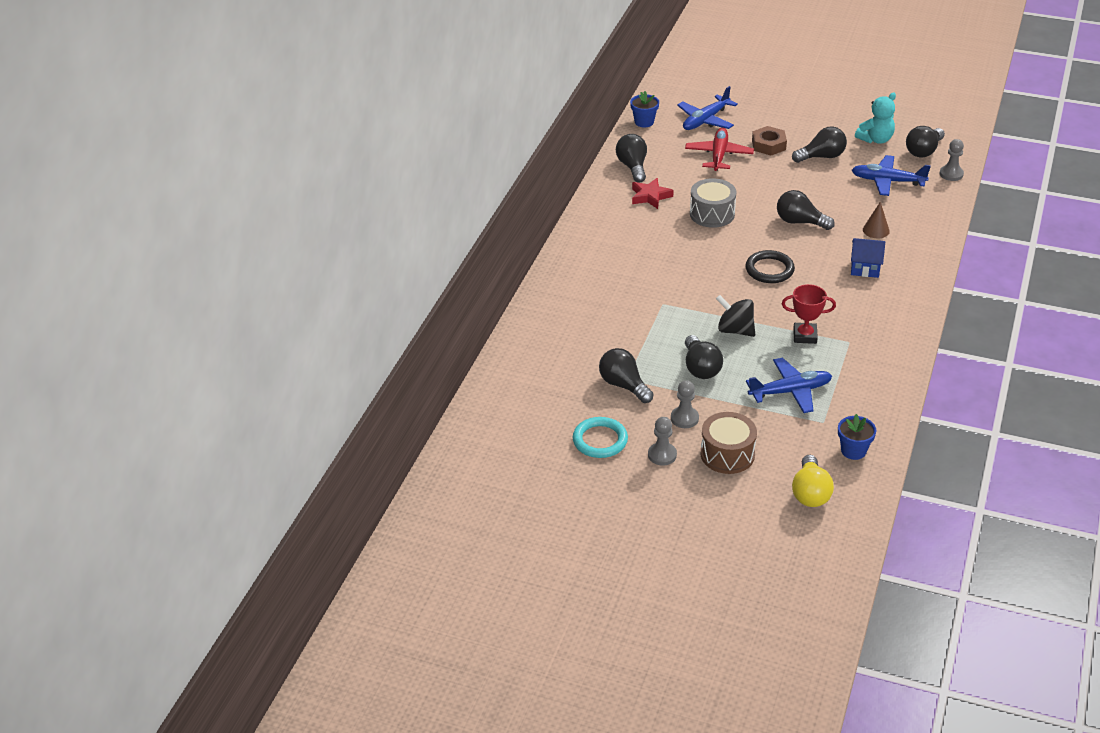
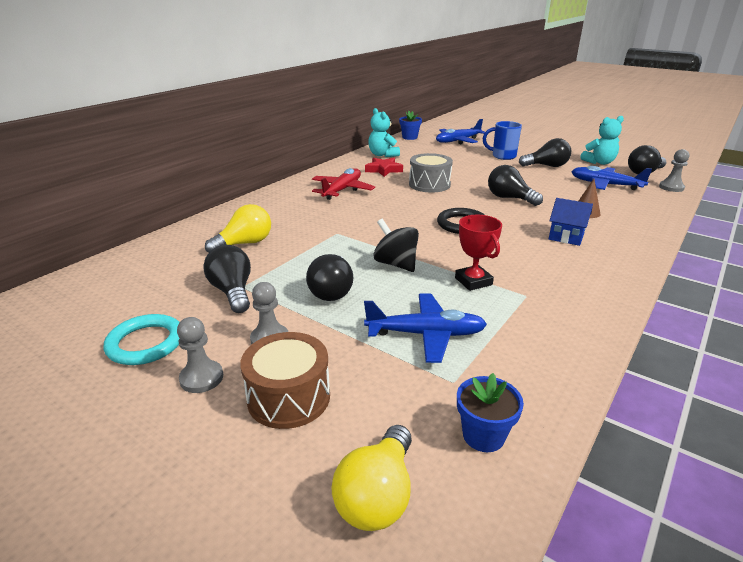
camera: 15 degrees right, 10 degrees down
(590, 333) = (245, 243): none -> yellow light bulb
(632, 167) = (382, 155): black light bulb -> turquoise teddy bear
(719, 155) = (457, 157): red plane -> red plane (342, 190)
(768, 145) = (502, 156): brown nut -> blue mug
(805, 336) = (473, 281): red trophy -> red trophy turned 45 degrees clockwise

